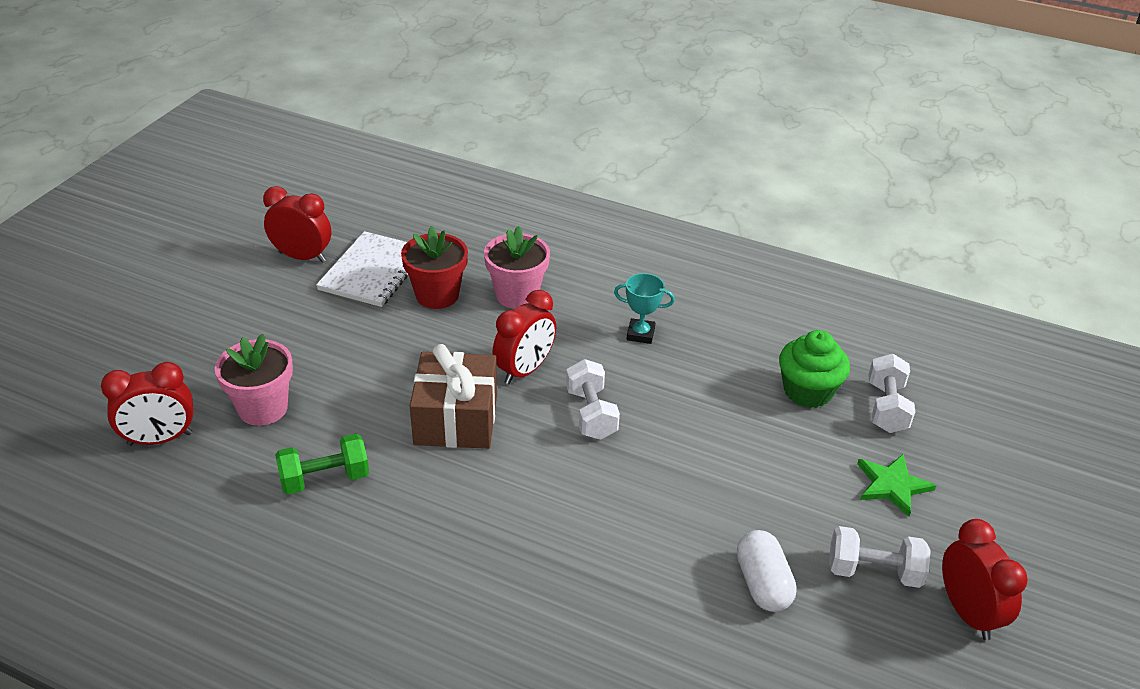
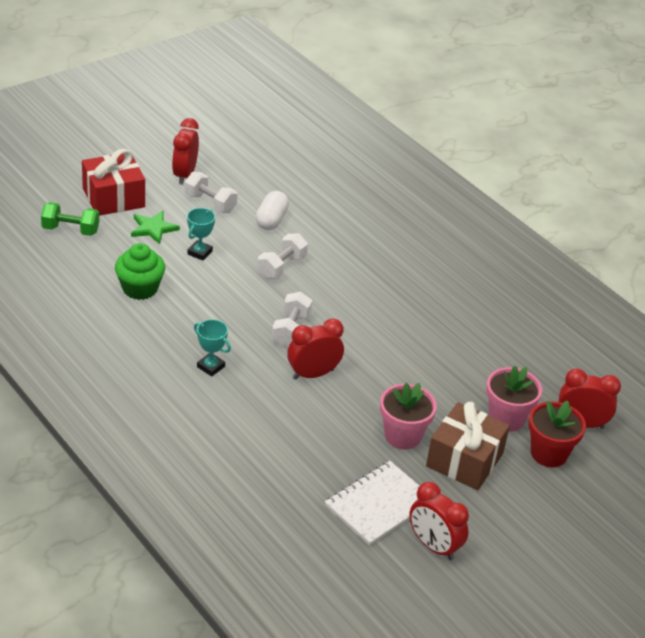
camera: 155 degrees left, 0 degrees up
(325, 479) = (480, 357): green dumbbell -> green dumbbell (70, 230)
(437, 295) = (339, 459): red flower pot -> red flower pot (548, 453)
(456, 419) = (380, 361): brown gift -> brown gift (464, 460)
(517, 295) = (276, 434): pink flower pot -> pink flower pot (402, 436)
(797, 475) = (200, 252): none -> turquoise trophy
(886, 407) = (103, 261): white dumbbell -> white dumbbell (281, 267)
(997, 512) = (113, 198): none -> red gift

